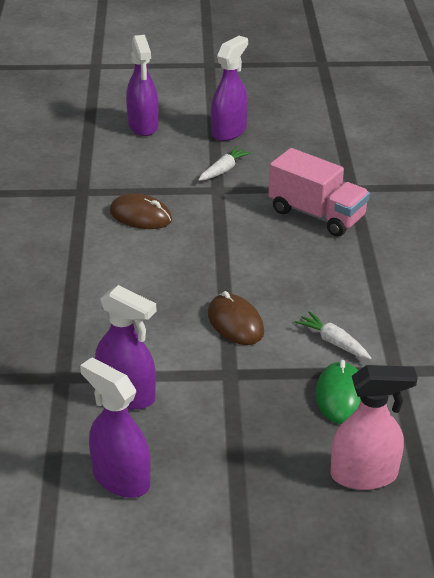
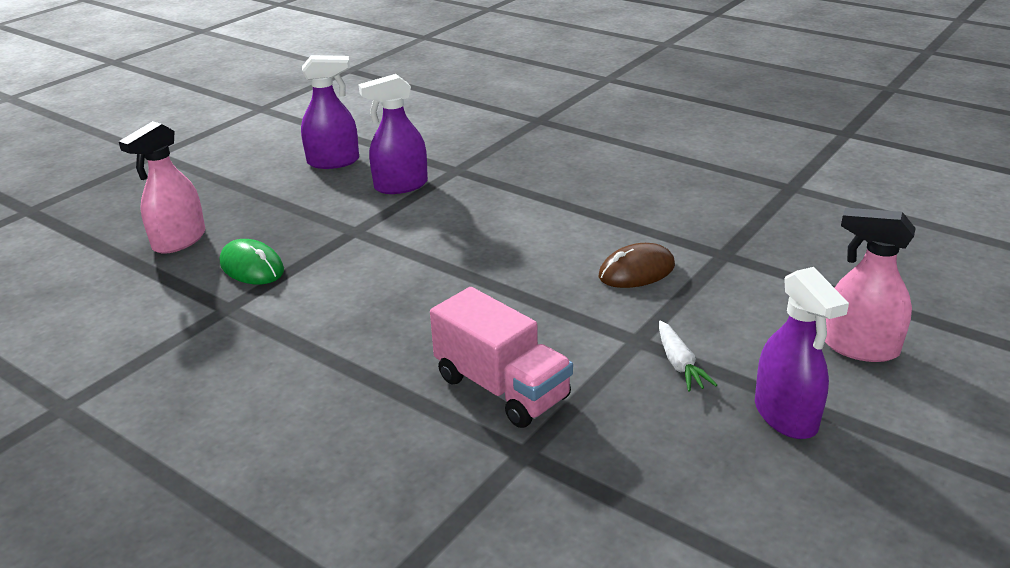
camera: 130 degrees right, 5 degrees down
(143, 126) = (859, 347): purple spray bottle -> pink spray bottle
(235, 323) = (405, 257): brown mouse -> none
(316, 214) = (502, 388): pink truck -> pink truck turned 120 degrees counterclockwise
(333, 342) = (308, 293): white carrot -> none

